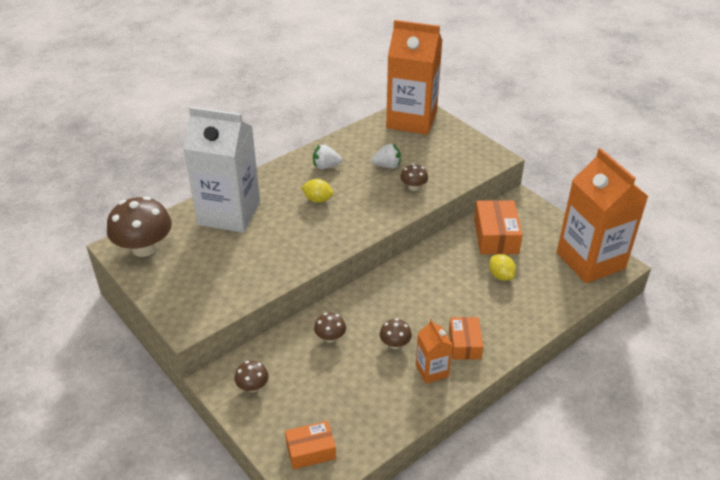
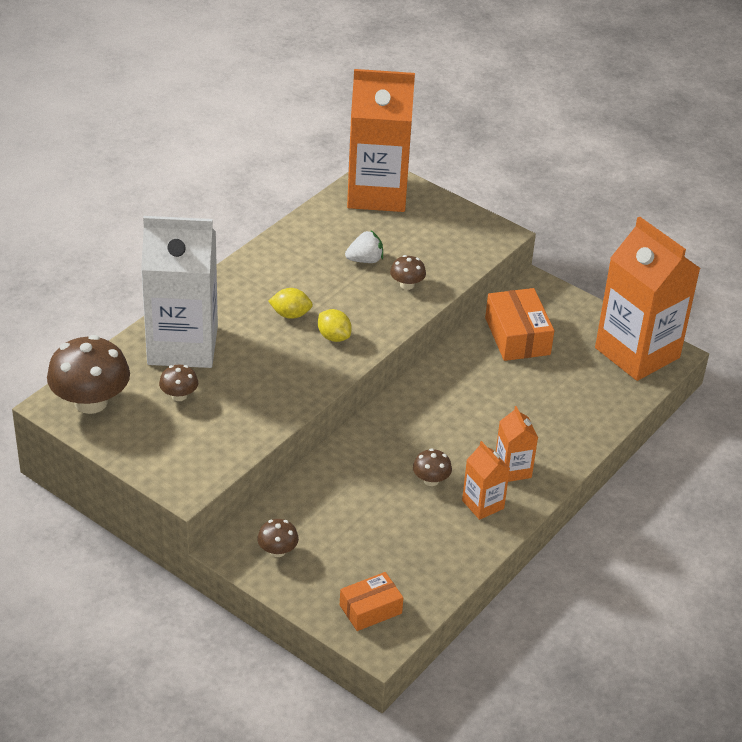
camera: 15 degrees left, 0 degrees up
(326, 166) = (285, 269): white strawberry -> none
(330, 337) = (351, 483): brown mushroom -> brown mushroom (179, 395)
(464, 344) = (512, 470): orange box -> orange carton
(500, 276) = (535, 384): yellow lemon -> yellow lemon (334, 337)

